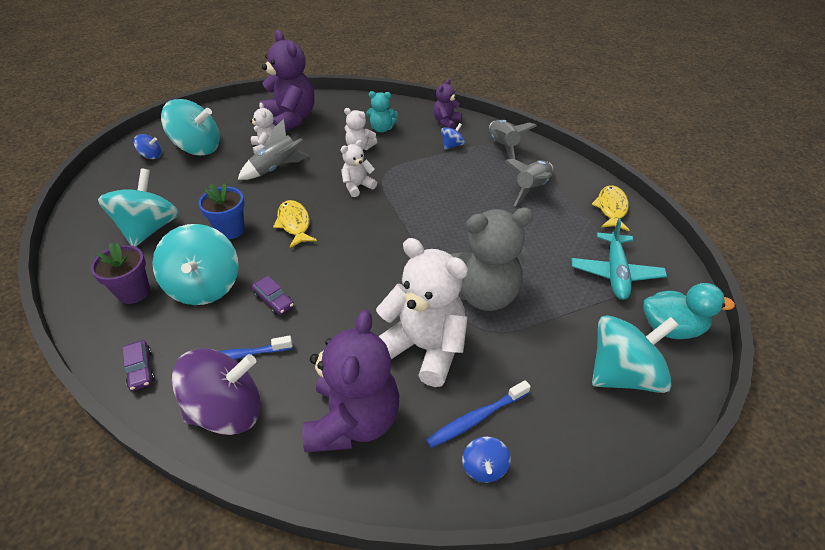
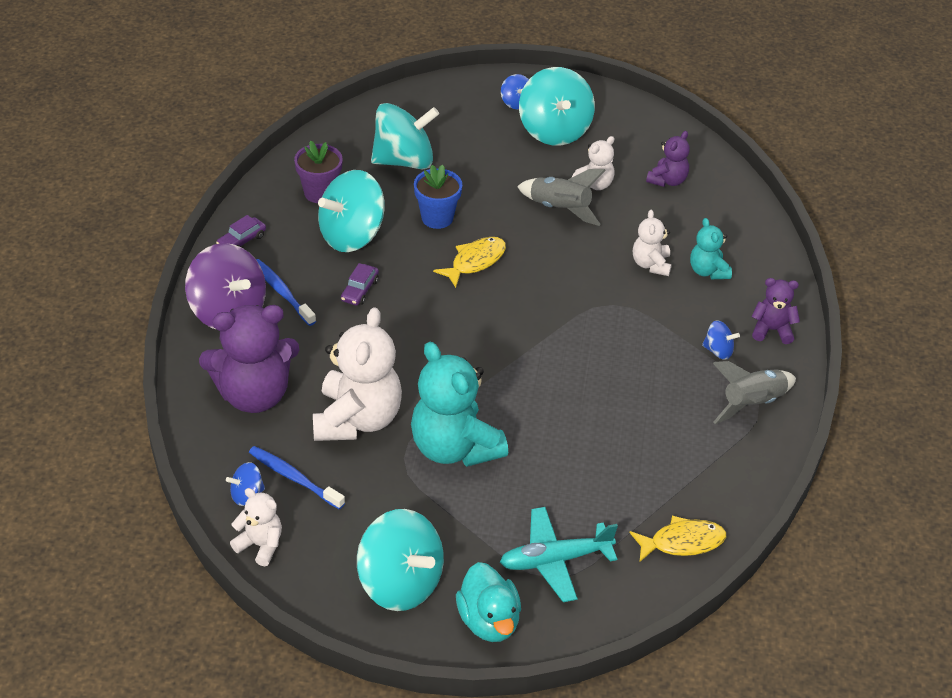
camera: 65 degrees right, 0 degrees up
(290, 119) = (667, 180): purple teddy bear -> purple teddy bear, size x0.51
(357, 186) = (572, 289): white teddy bear -> white teddy bear (260, 545)
(484, 294) = (454, 447): grey teddy bear -> turquoise teddy bear
(531, 189) = (673, 452): grey rocket -> none

